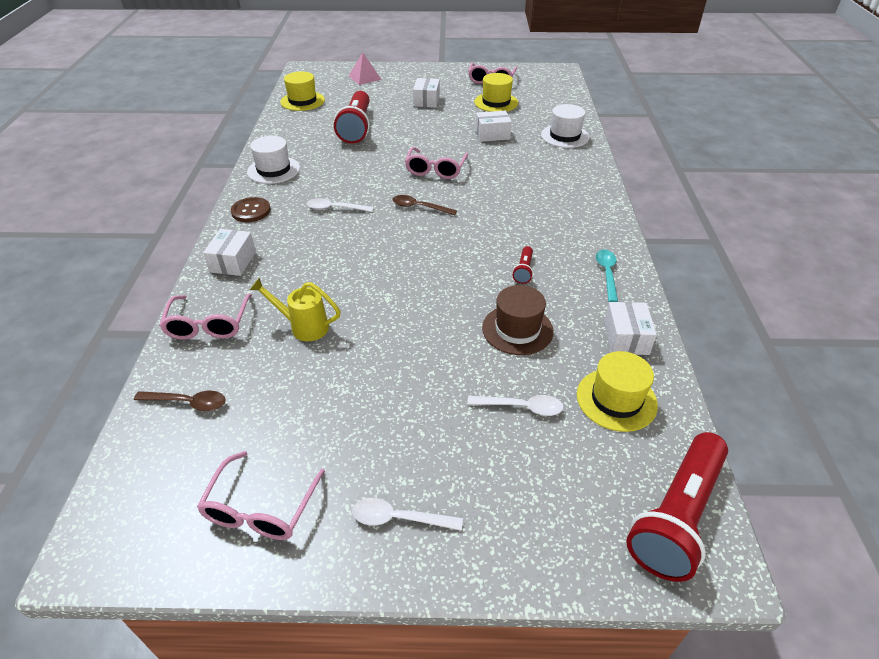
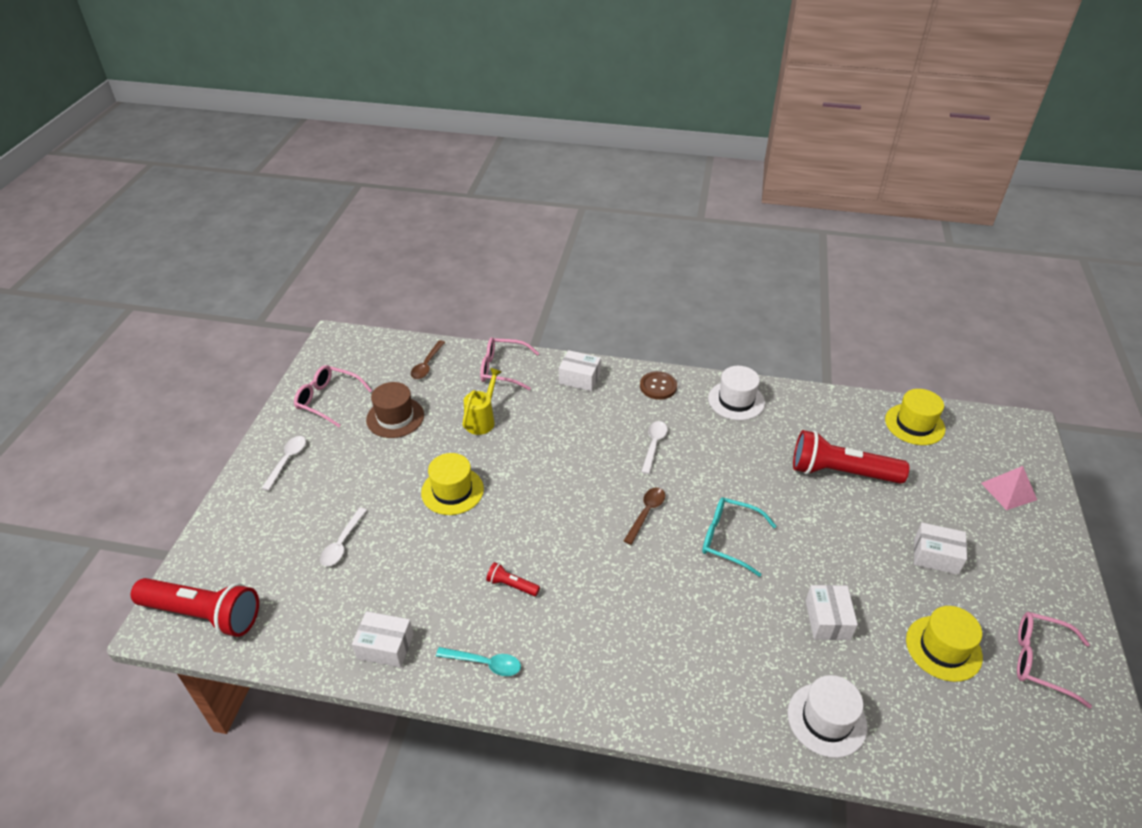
camera: 100 degrees right, 0 degrees up
(436, 169) = (730, 539): pink glasses -> turquoise glasses
(517, 329) = (429, 560): brown hat -> brown hat (395, 417)
(616, 399) = (319, 612): yellow hat -> yellow hat (452, 491)
(677, 516) = (203, 614): red flashlight -> red flashlight turned 150 degrees clockwise

